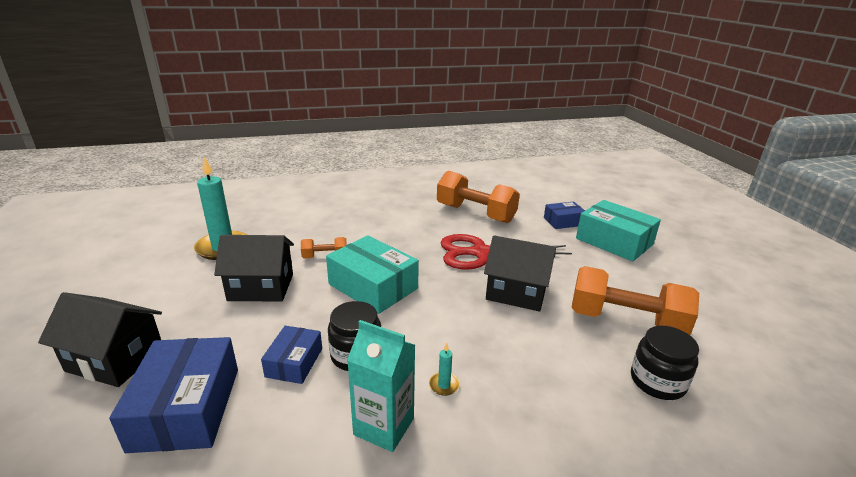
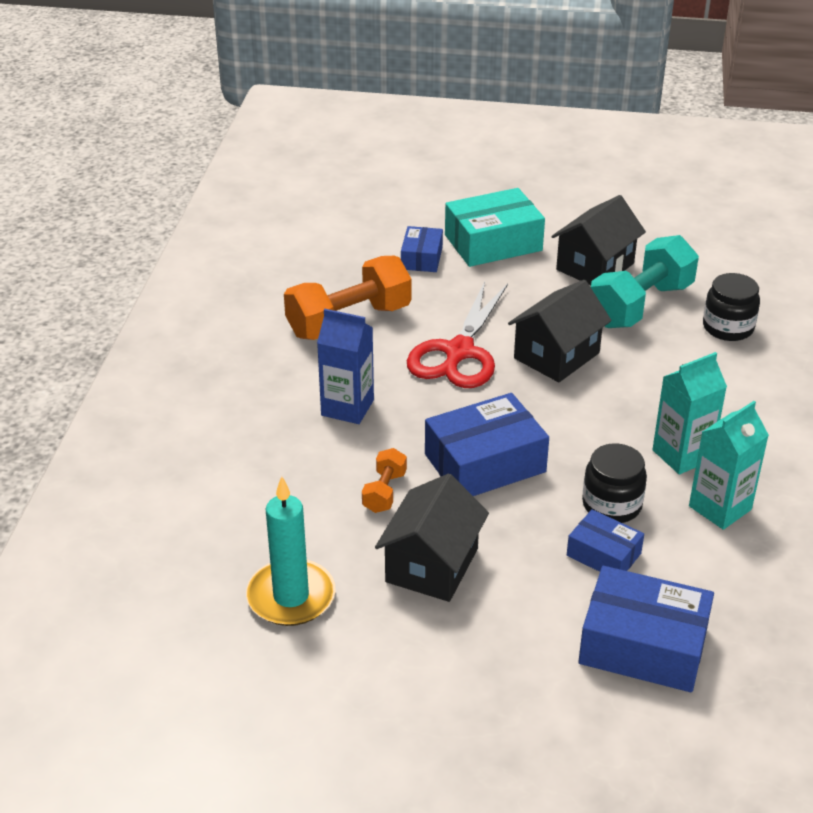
camera: 65 degrees left, 10 degrees up
(115, 359) = (530, 710): black house -> black house (595, 266)
(373, 286) = (485, 463): turquoise box -> blue box
(395, 229) = (347, 407): none -> blue carton
(444, 385) = (682, 455): turquoise candle -> turquoise carton
(625, 321) = (640, 305): orange dumbbell -> turquoise dumbbell

